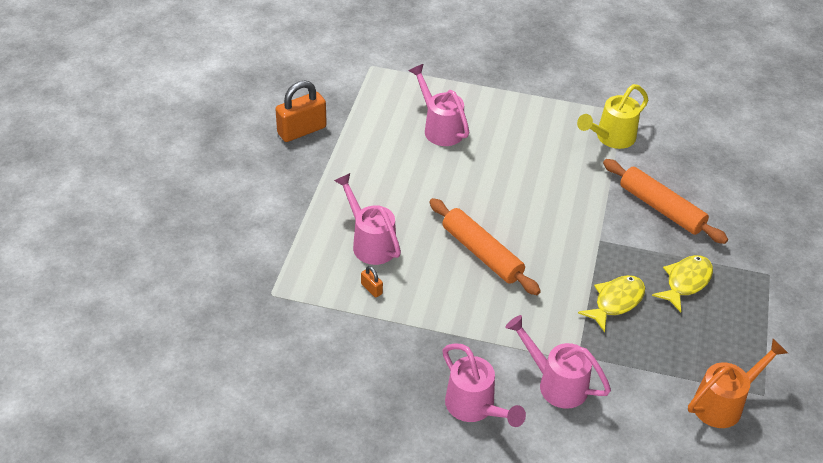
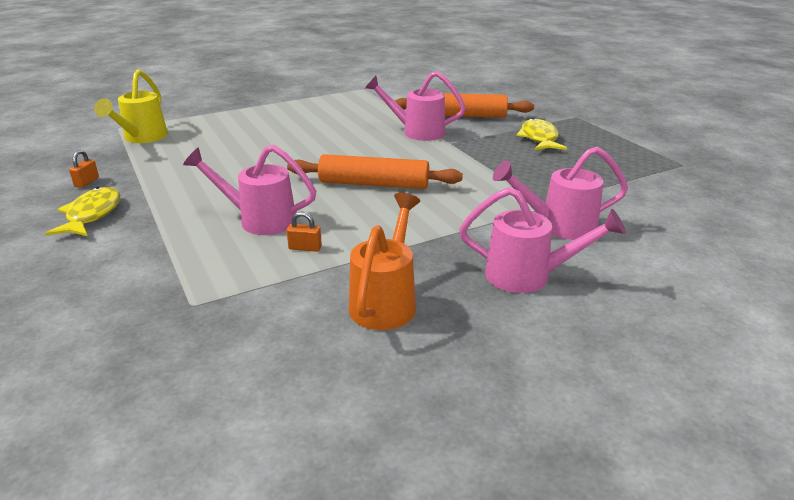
camera: 40 degrees left, 15 degrees down
(302, 130) = (87, 182): orange padlock -> orange padlock, size x0.45
(440, 128) = (232, 137): pink watering can -> pink watering can (417, 132)
(611, 138) = (375, 100): yellow watering can -> yellow watering can (142, 138)
(616, 302) = (515, 165): yellow fish -> yellow fish (92, 215)
(724, 403) = (673, 179): orange watering can -> orange watering can (386, 301)

